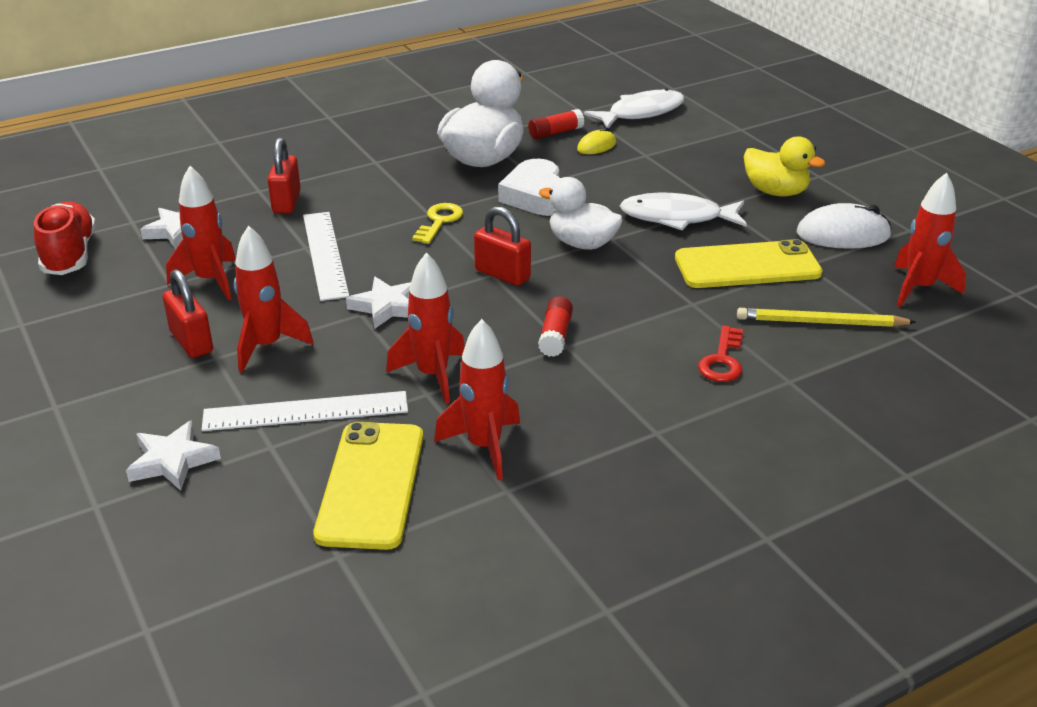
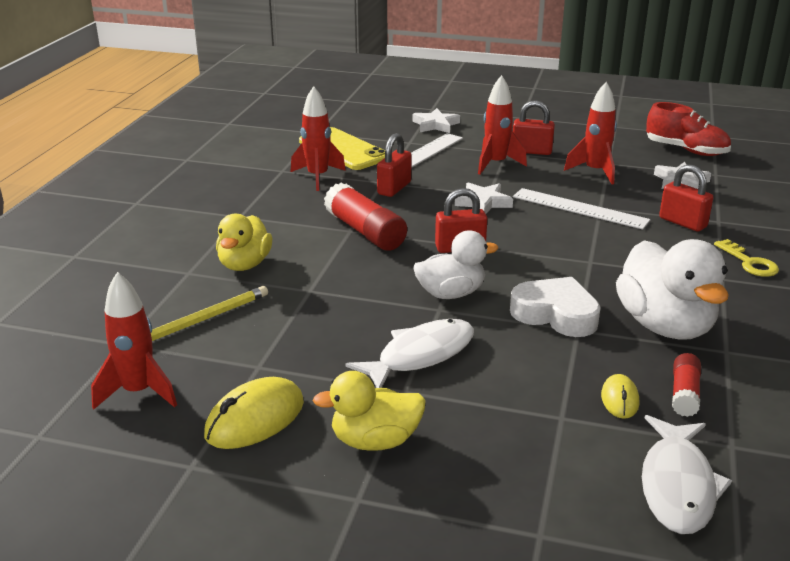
camera: 135 degrees right, 5 degrees down
(433, 375) = (394, 188): red rocket -> red padlock
(439, 221) = (571, 259): yellow key -> yellow key (749, 262)
(555, 336) = (365, 231): red glue stick -> red glue stick, size x1.77
(722, 360) = (245, 264): red key -> yellow duck
(747, 266) = (306, 339): yellow phone -> none
(843, 234) = (255, 419): white mouse -> yellow mouse

